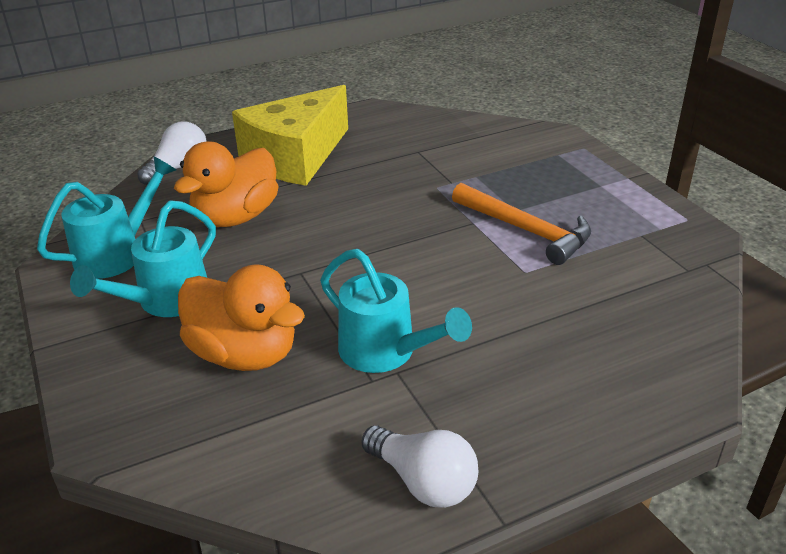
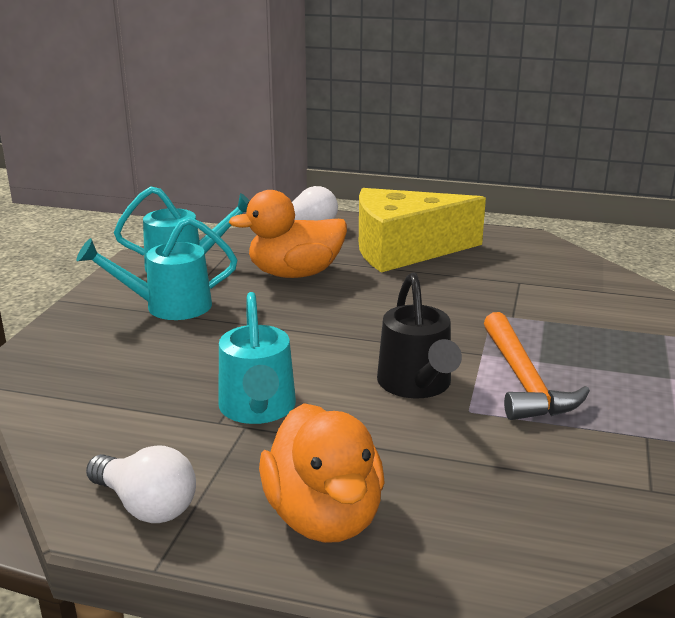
camera: 40 degrees right, 10 degrees down
(244, 354) = (164, 361): orange duck -> orange duck (324, 517)
(423, 482) = (146, 506): white light bulb -> white light bulb turned 45 degrees counterclockwise
(467, 270) = (417, 385): none -> black watering can

